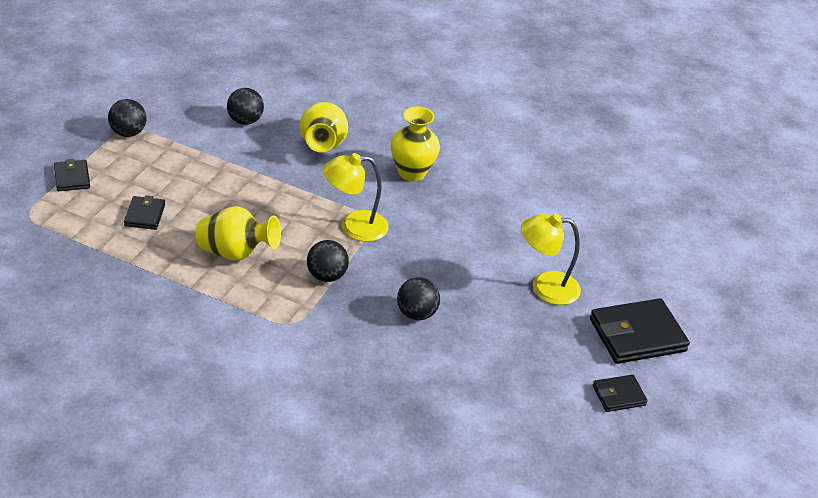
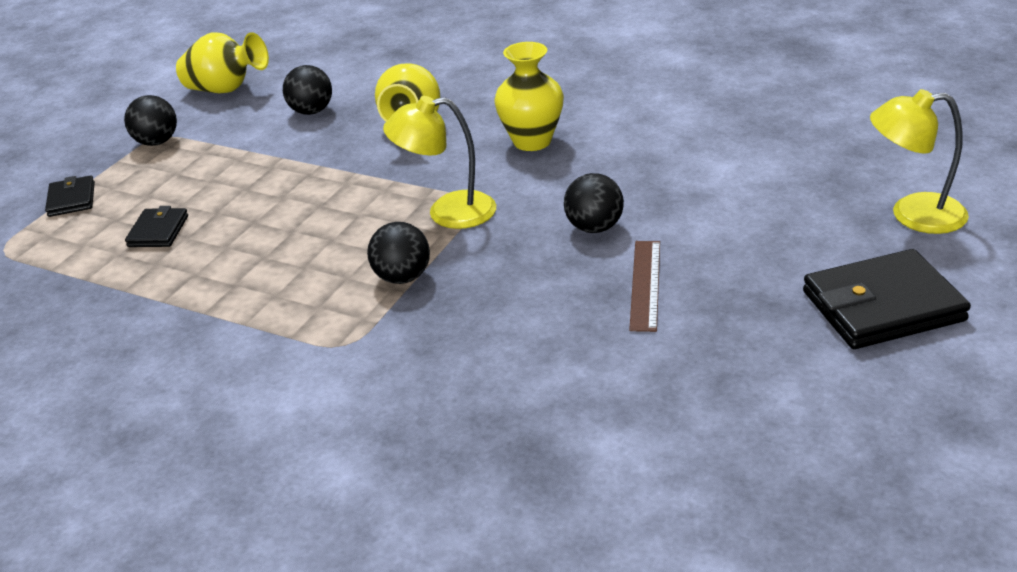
camera: 10 degrees right, 5 degrees down
(235, 253) = (275, 262): yellow vase -> yellow vase (226, 89)
(416, 313) = (533, 312): black ball -> black ball (594, 227)
(489, 301) = (645, 284): none -> brown ruler
(545, 287) = (730, 257): yellow lamp -> yellow lamp (913, 214)
(618, 395) = (864, 396): black wallet -> none

